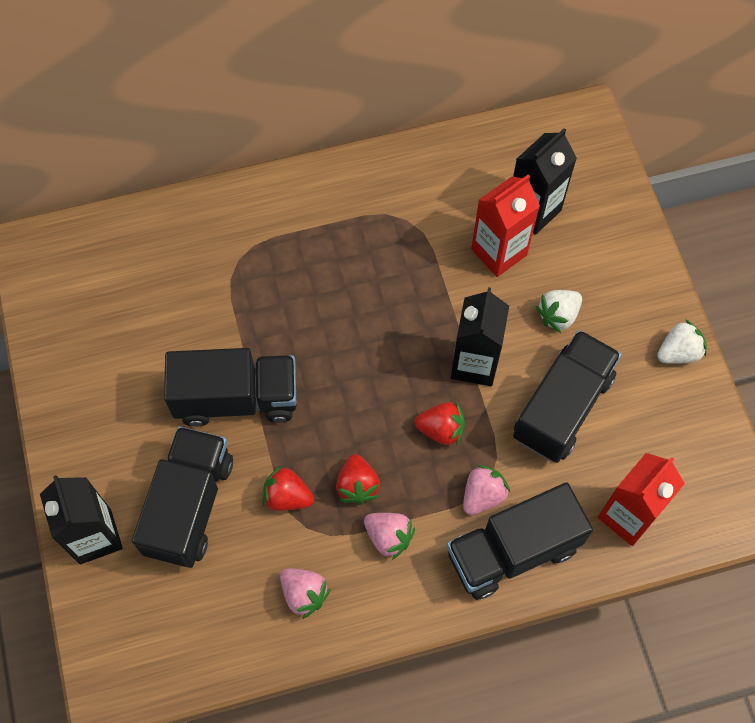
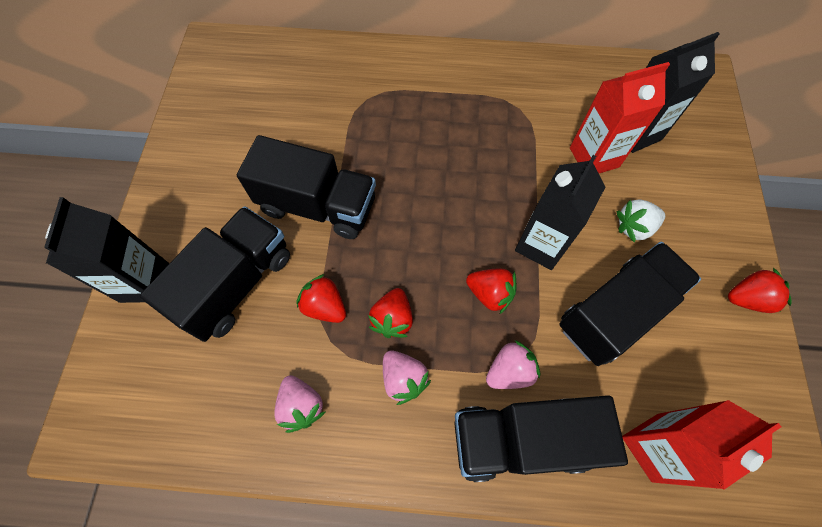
camera: 20 degrees right, 0 degrees up
(678, 352) = (747, 298): white strawberry -> red strawberry

